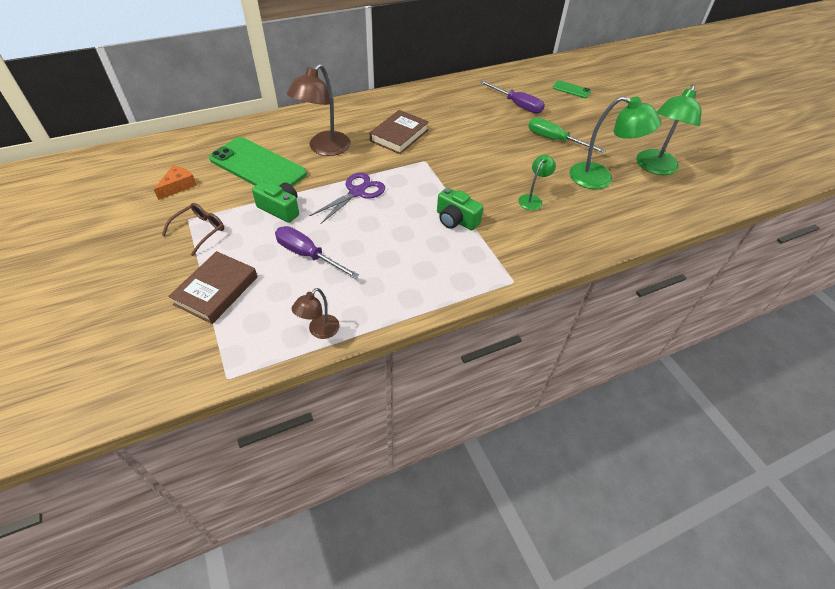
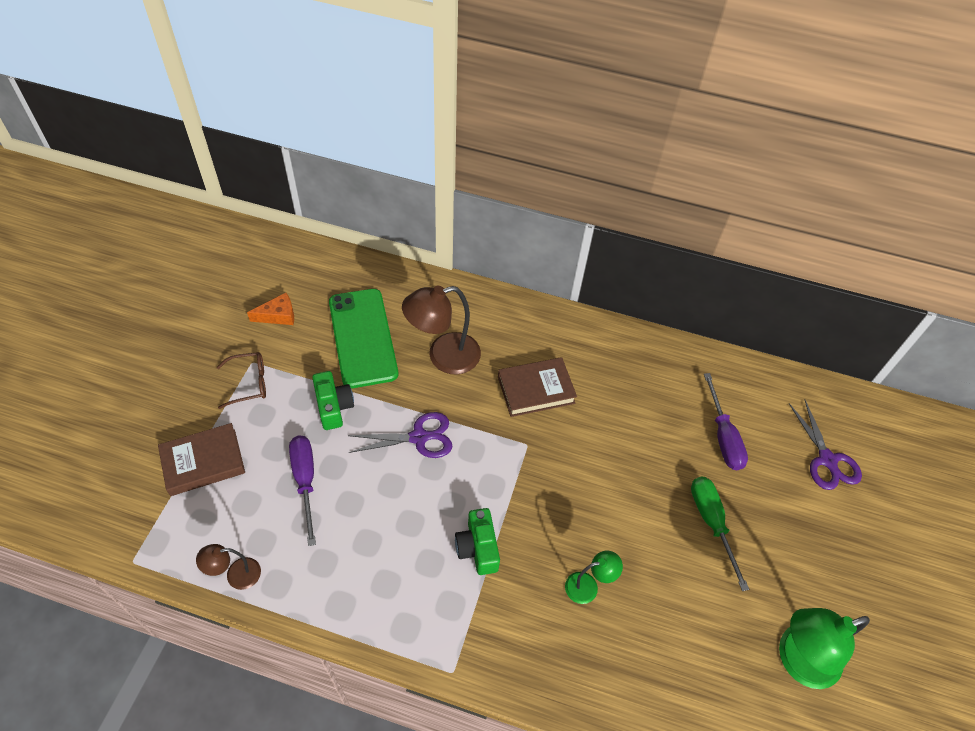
camera: 40 degrees right, 5 degrees up
(571, 90) = (827, 460): green phone -> purple scissors
(600, 179) = (703, 621): green lamp -> none

